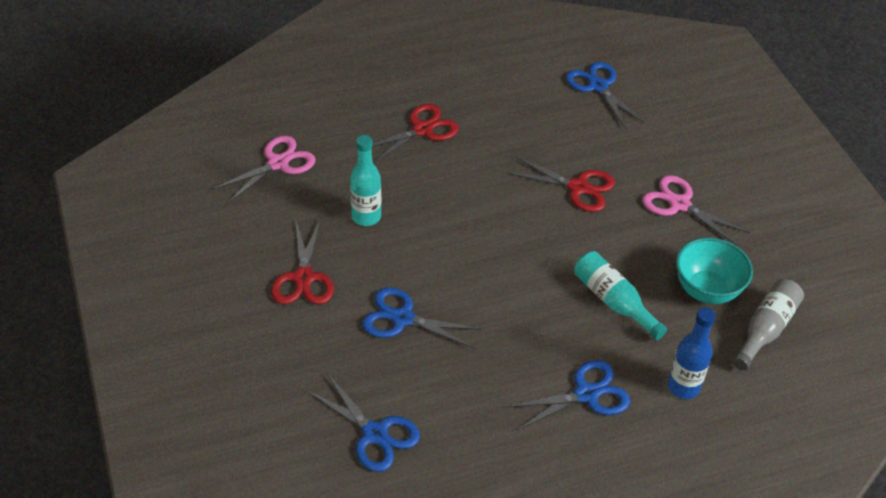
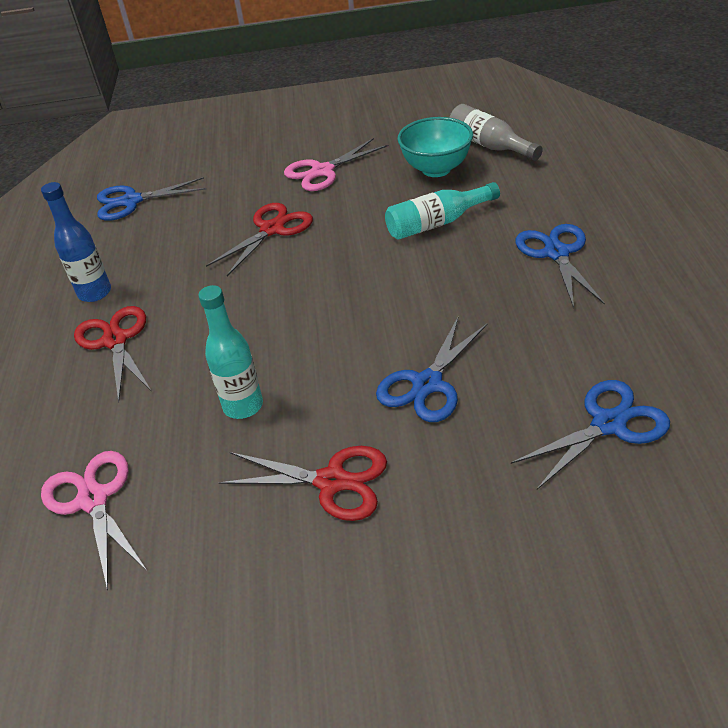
camera: 70 degrees left, 5 degrees down
(683, 387) = (551, 195): blue bottle -> blue bottle (95, 293)

